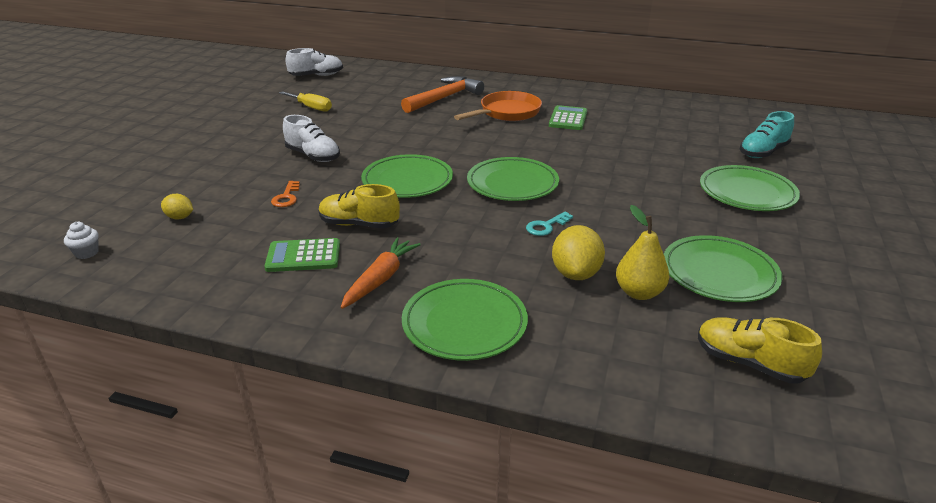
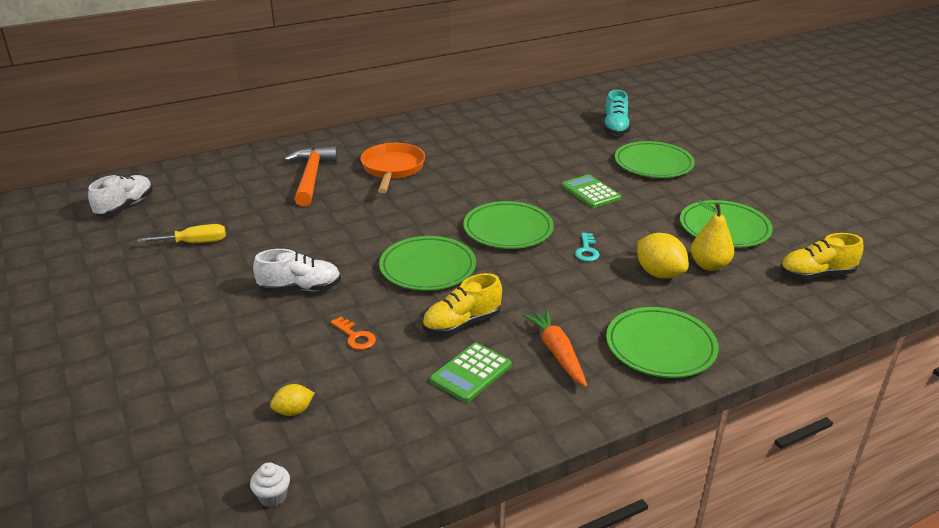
camera: 45 degrees left, 0 degrees up
(568, 119) = (449, 154): green calculator -> green calculator (590, 192)

